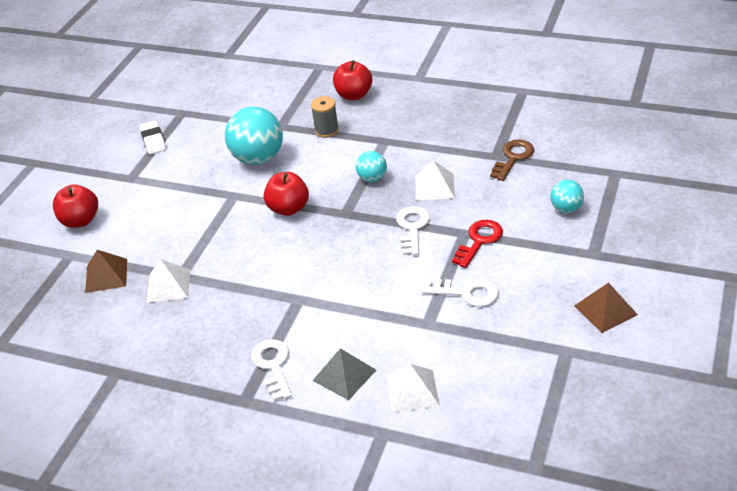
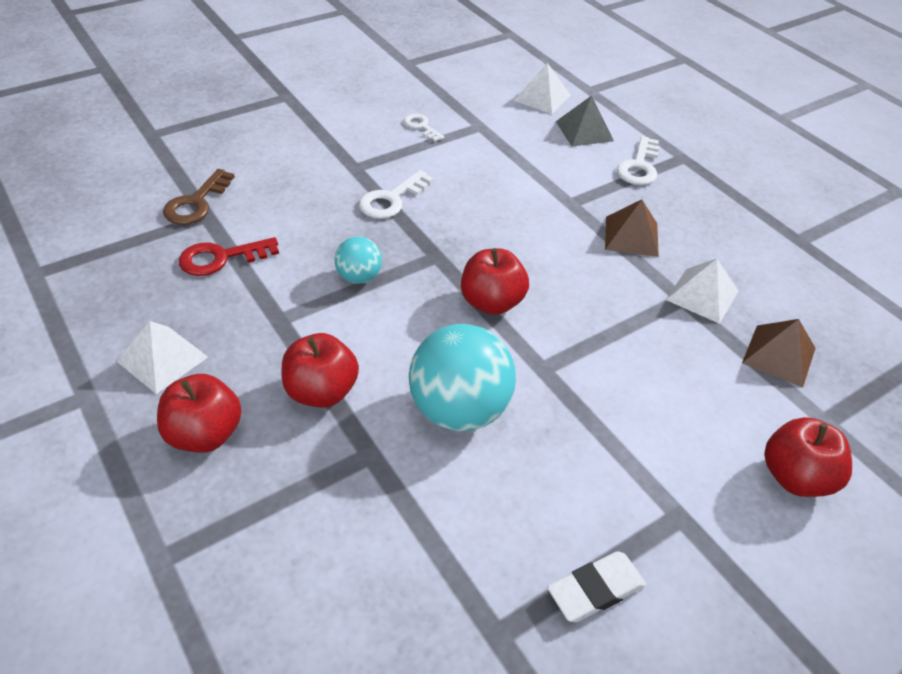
camera: 150 degrees left, 5 degrees up
(153, 140) = (595, 589): white eraser -> white eraser turned 45 degrees clockwise
(326, 130) = (321, 391): grey spool -> red apple
(434, 186) = (313, 225): white pyramid -> white pyramid (162, 359)
(467, 293) = (421, 126): white key -> white key, size x0.64
(479, 240) = (352, 154): red key -> red key (221, 258)
(513, 158) = (196, 203): brown key -> brown key turned 45 degrees counterclockwise
(566, 208) = (243, 134): turquoise ball -> none
(605, 310) = (343, 66): brown pyramid -> brown pyramid (631, 236)

